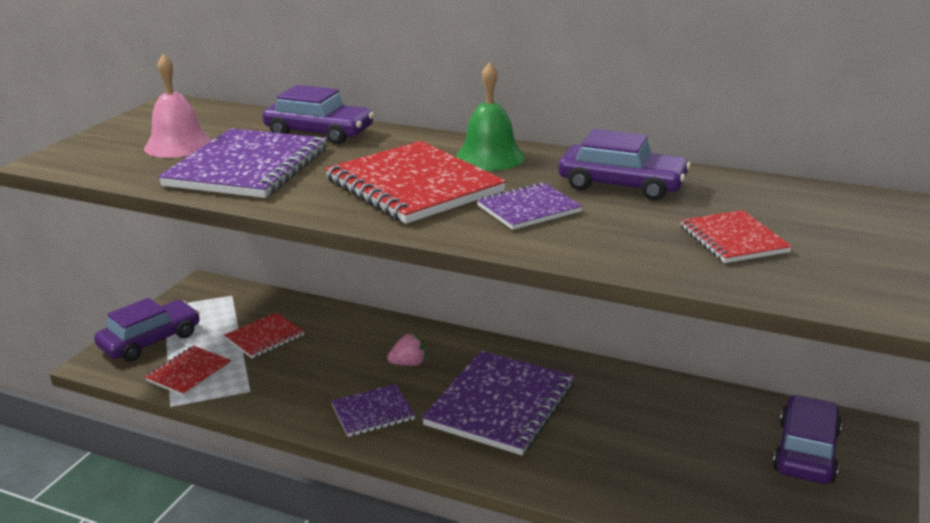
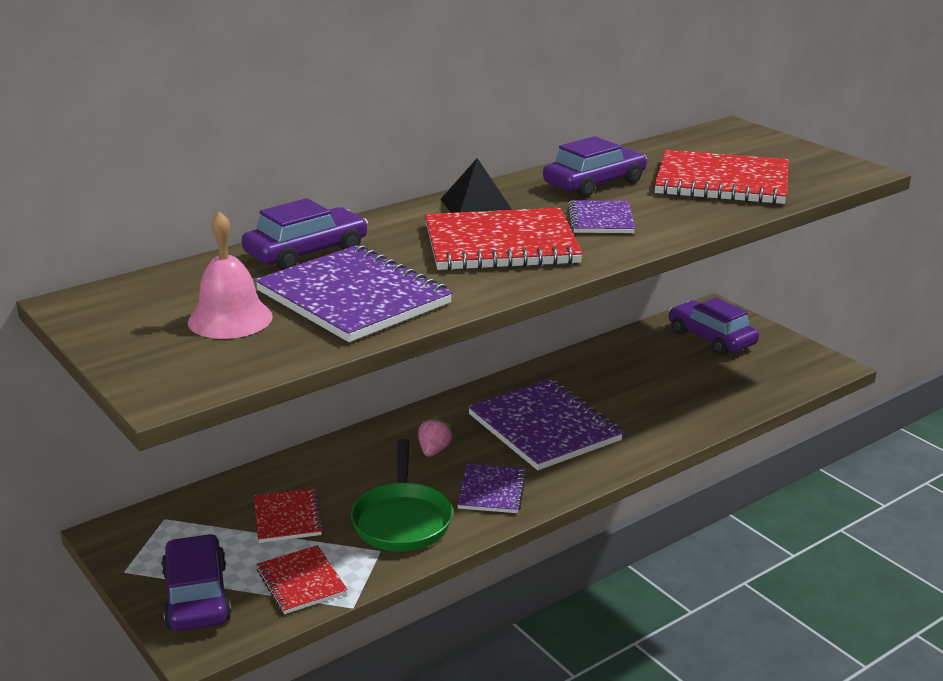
camera: 60 degrees left, 0 degrees up
(297, 385) = (402, 520): none -> green pan
(490, 157) = (476, 206): green bell -> black pyramid
(733, 239) = (722, 182): red notebook -> red notebook, size x1.87

